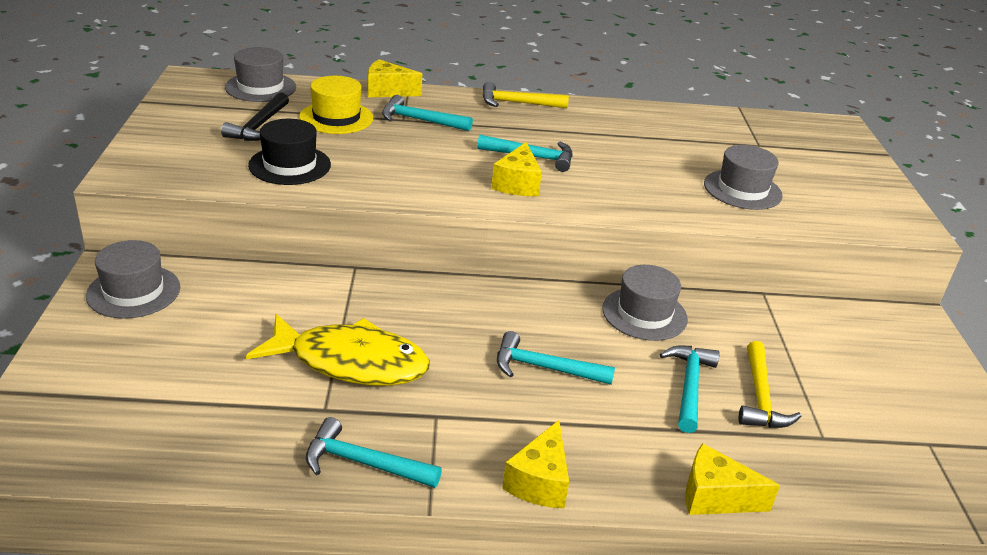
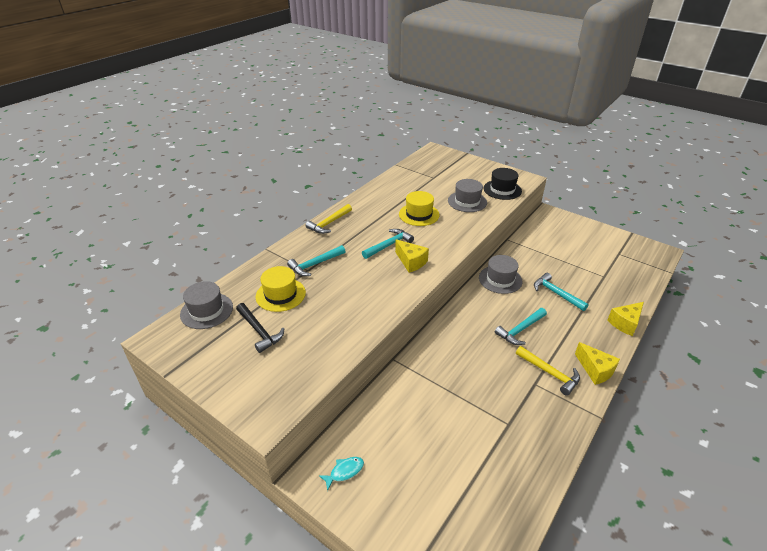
camera: 50 degrees left, 5 degrees up
(133, 291) = (344, 471): grey hat -> turquoise fish
(290, 165) = (321, 336): black hat -> black hat (502, 190)
(350, 362) = (476, 397): yellow fish -> none
(363, 463) = (556, 426): turquoise hammer -> none
(387, 91) = (268, 261): yellow cheese -> none
(640, 159) = (419, 214): none -> yellow hat
(760, 397) = (573, 278): yellow hammer -> yellow hammer (550, 373)

